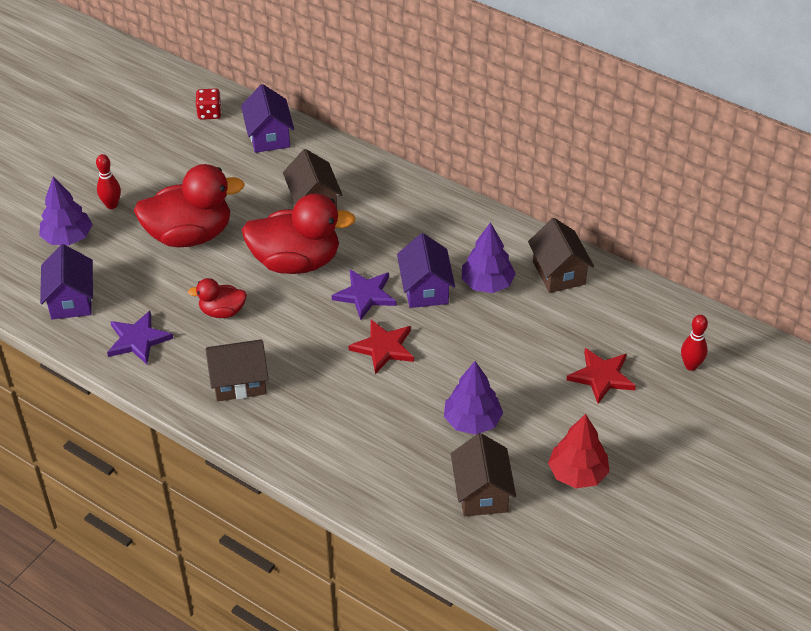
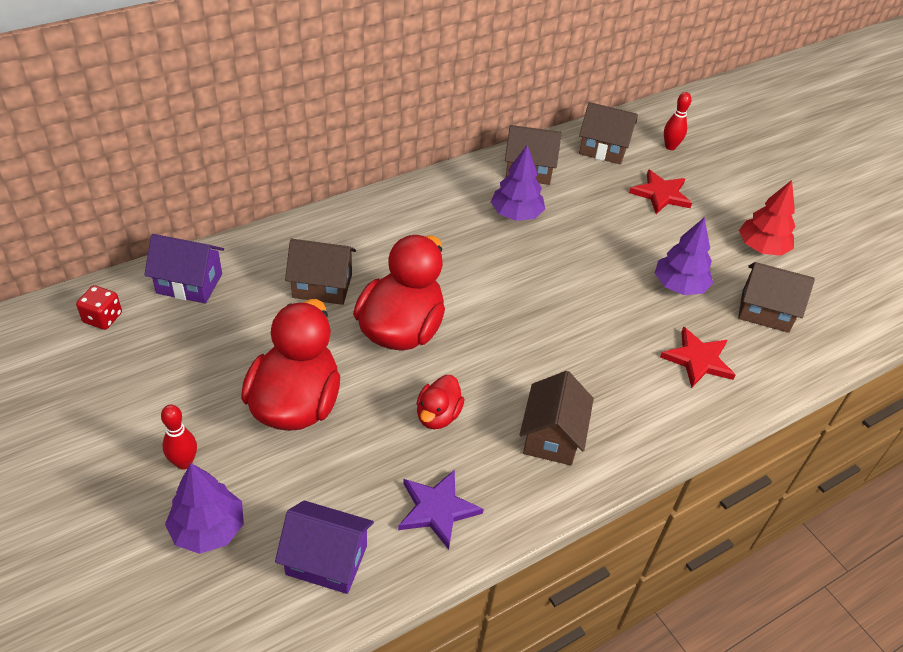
camera: 70 degrees left, 0 degrees up
(365, 295) = (482, 296): purple star -> none
(383, 348) = (560, 309): red star -> red star (698, 360)
(425, 289) = (499, 254): purple house -> none
(640, 315) = (603, 149): none -> brown house

